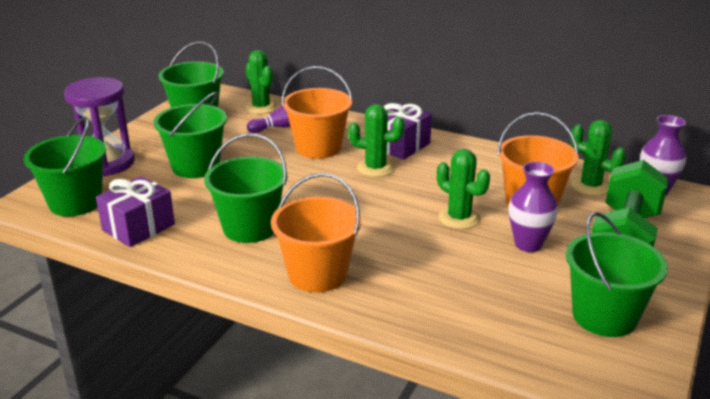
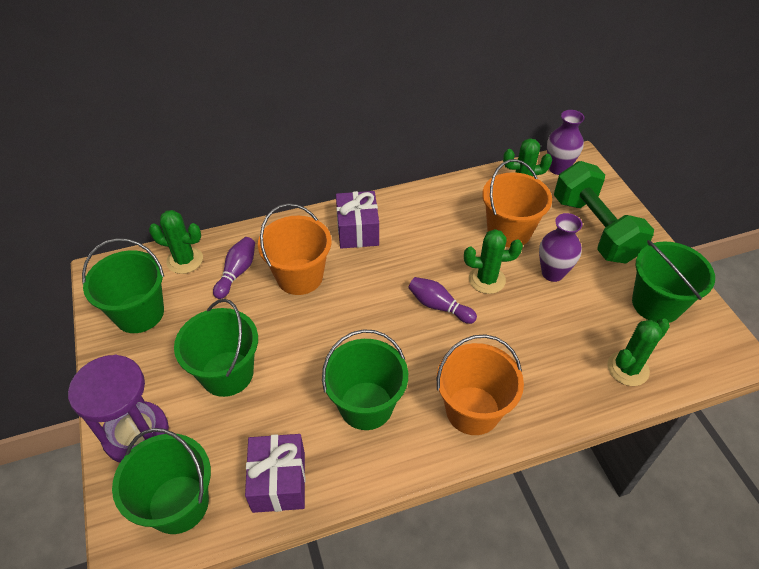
camera: 45 degrees left, 20 degrees up
(375, 168) = (371, 269): green cactus -> green cactus (628, 368)
(392, 211) = (439, 306): none -> purple bowling pin

